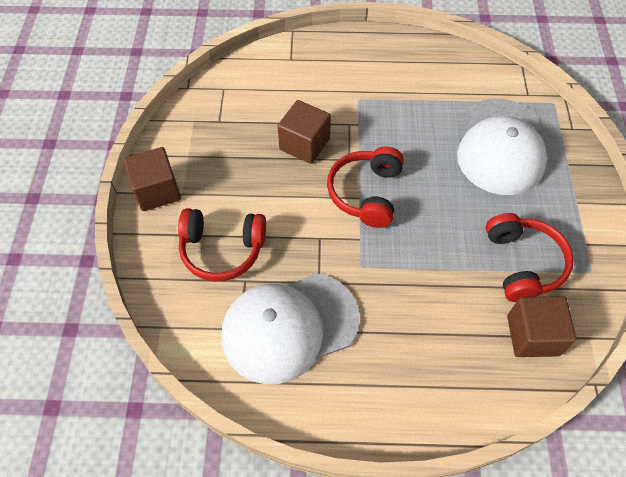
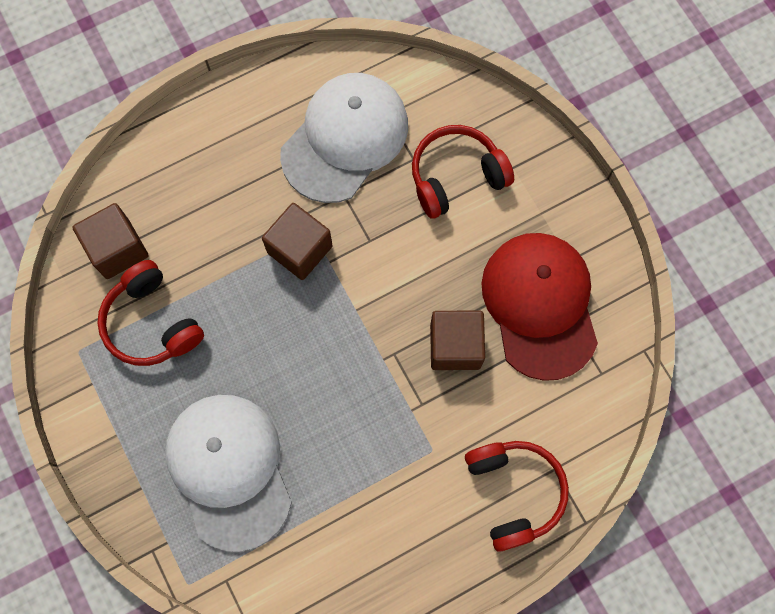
camera: 150 degrees right, 15 degrees up
(157, 191) = (568, 202): brown cube -> brown cube (300, 249)
(230, 140) = (540, 305): none -> red cap
(366, 193) = (351, 319): red headphones -> red headphones (514, 492)

